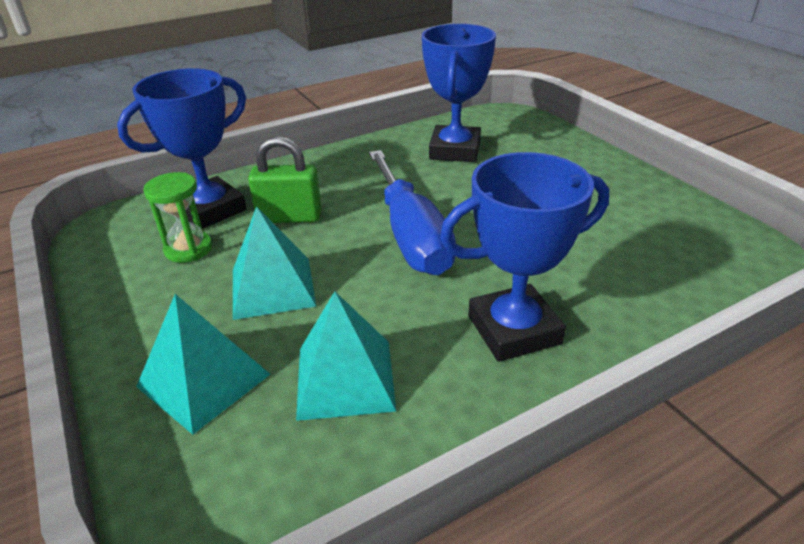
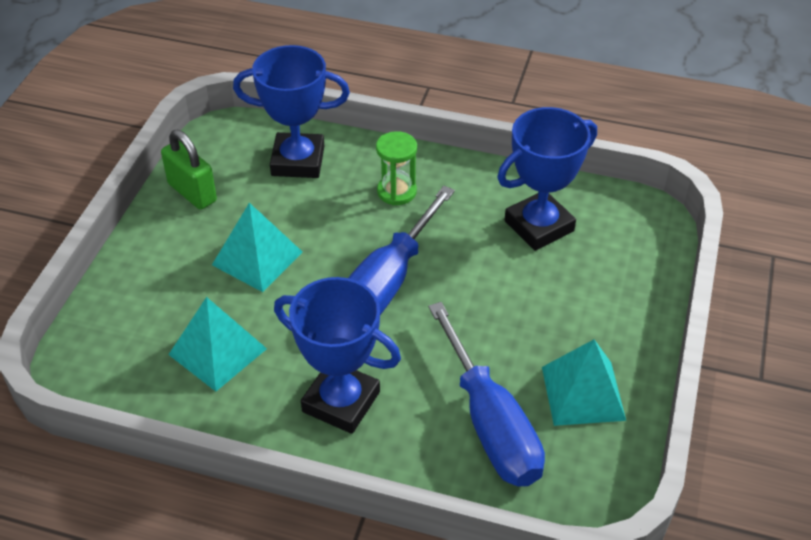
camera: 45 degrees right, 10 degrees up
(188, 249) = (248, 188): green hourglass -> green hourglass (396, 192)
(203, 380) = (156, 293): turquoise pyramid -> turquoise pyramid (583, 393)
(289, 217) = (335, 206): green padlock -> green padlock (192, 192)
(630, 263) = (490, 424): none -> blue screwdriver

